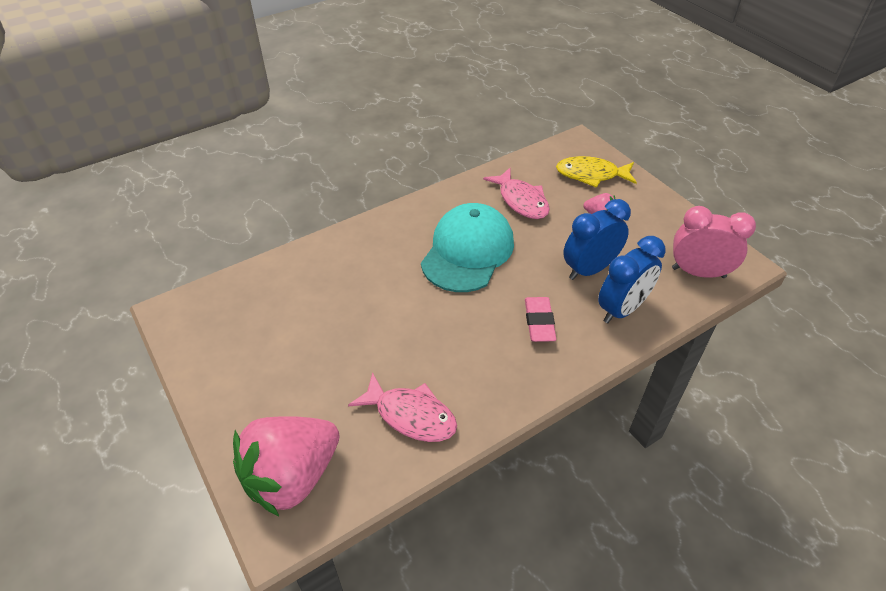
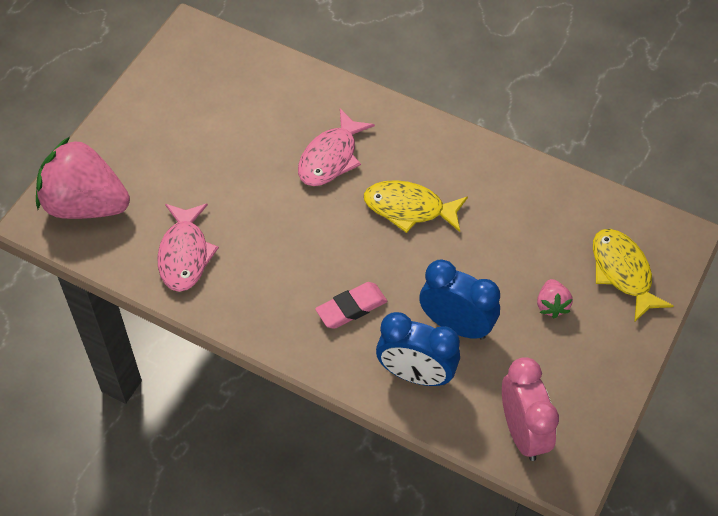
camera: 60 degrees right, 10 degrees up
(468, 251) = (409, 208): turquoise cap -> yellow fish
(521, 201) = (523, 222): pink fish -> pink fish (330, 157)

